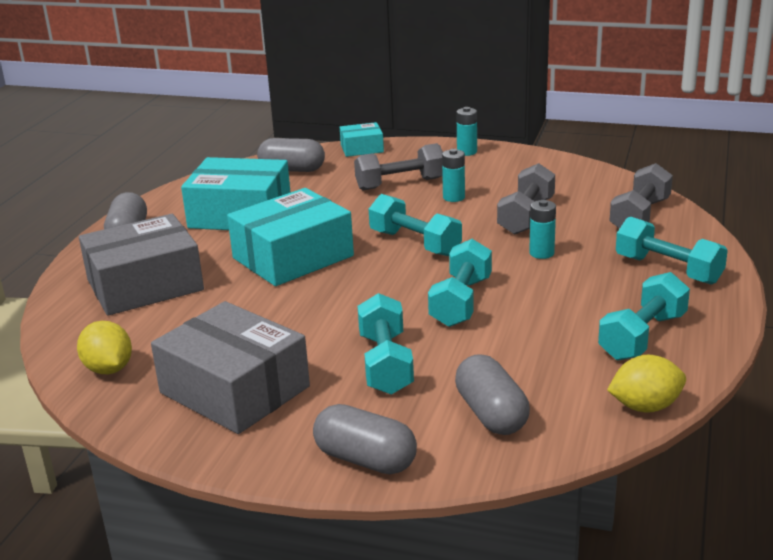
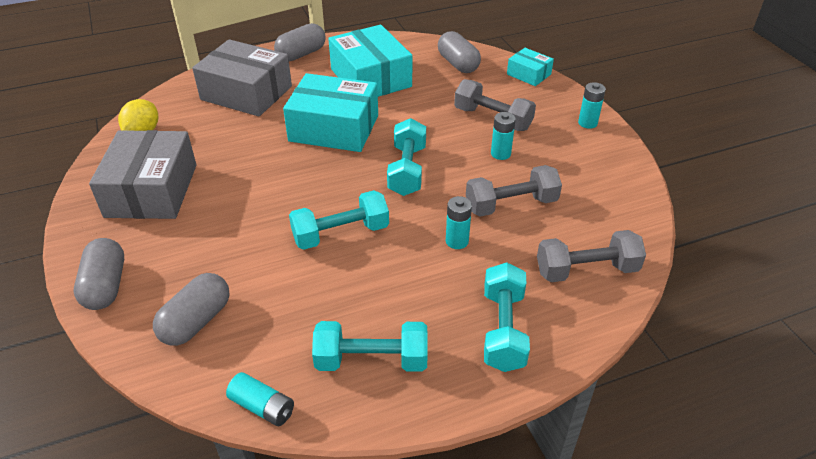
camera: 50 degrees right, 15 degrees up
(385, 364) = (227, 238): turquoise dumbbell -> none
(645, 406) = (262, 407): yellow lemon -> turquoise battery

